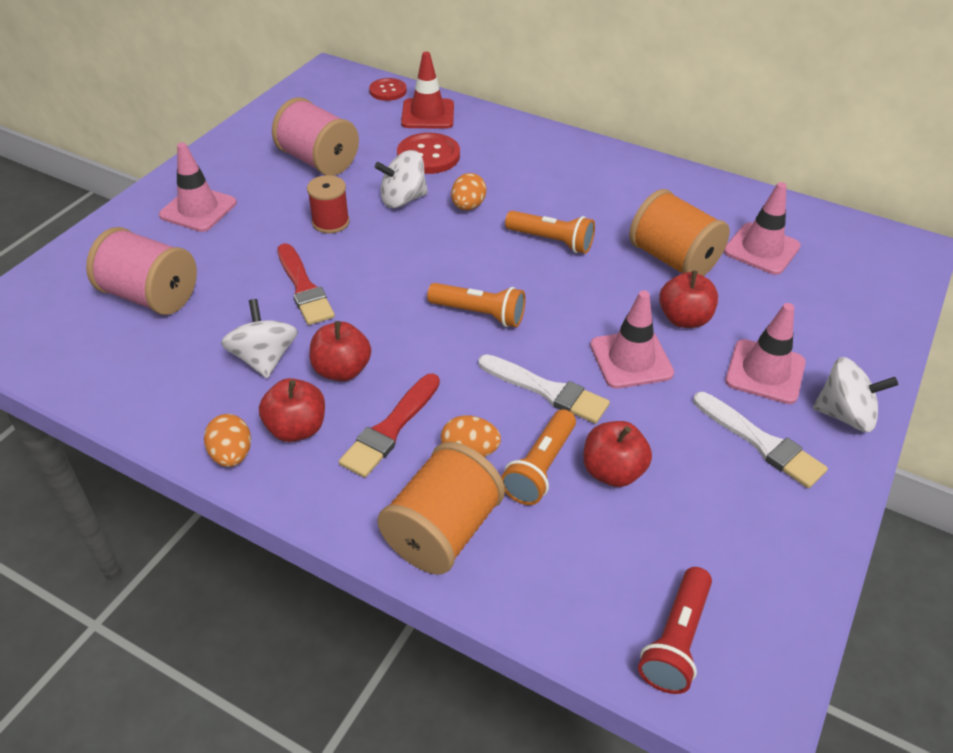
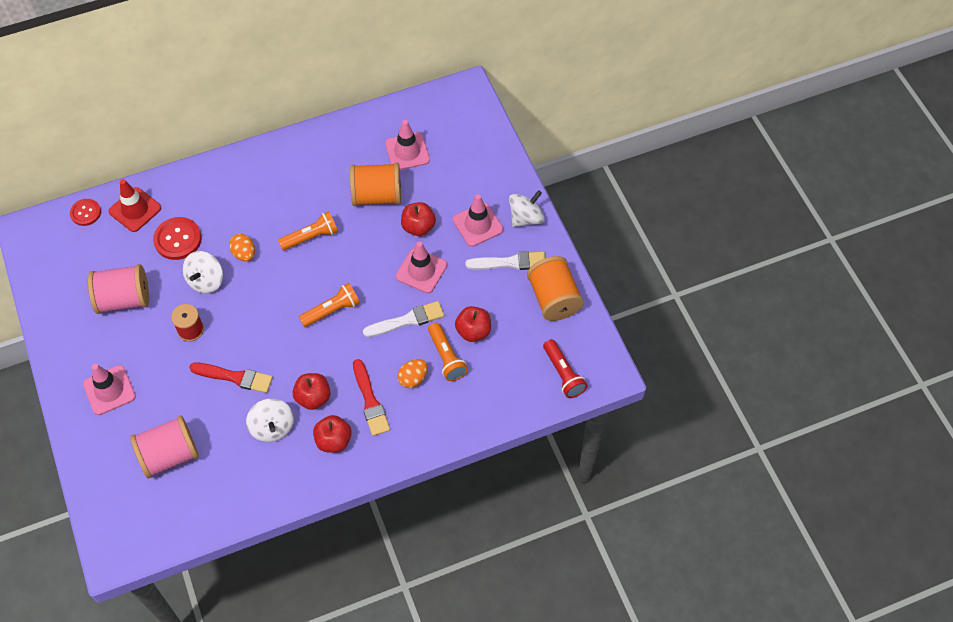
camera: 50 degrees left, 15 degrees up
(232, 455) = (325, 477): orange egg -> none
(264, 359) = (272, 427): white spinning top -> white spinning top turned 135 degrees counterclockwise
(443, 531) = (444, 419): orange spool -> orange spool (553, 298)

